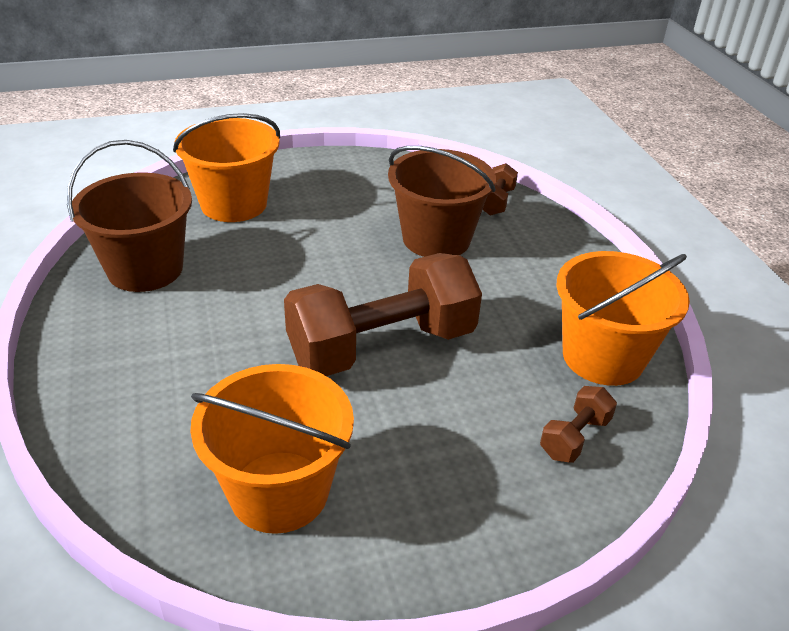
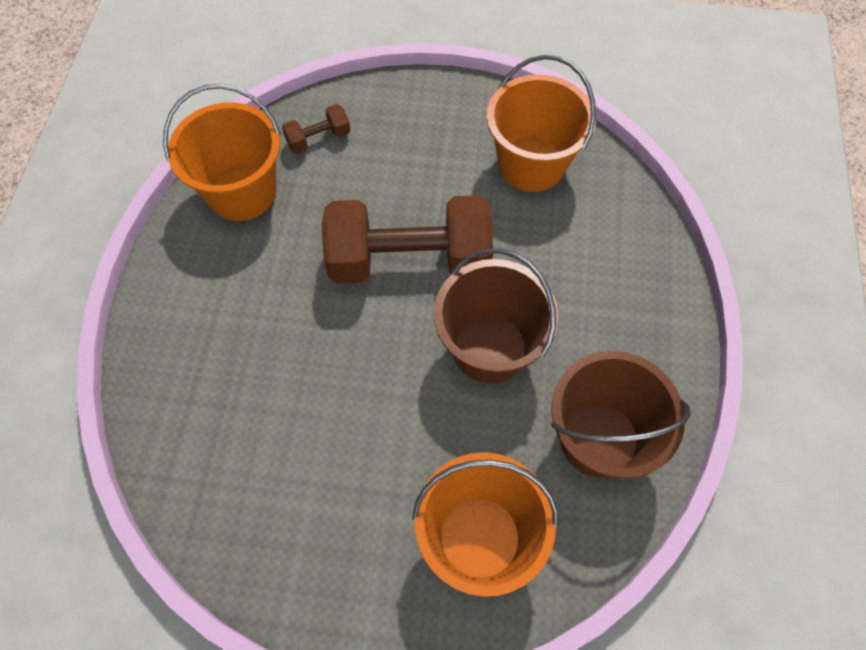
camera: 155 degrees left, 25 degrees up
(436, 239) = (280, 386): brown bucket -> brown bucket (489, 348)
(496, 202) = (170, 431): brown dumbbell -> none

